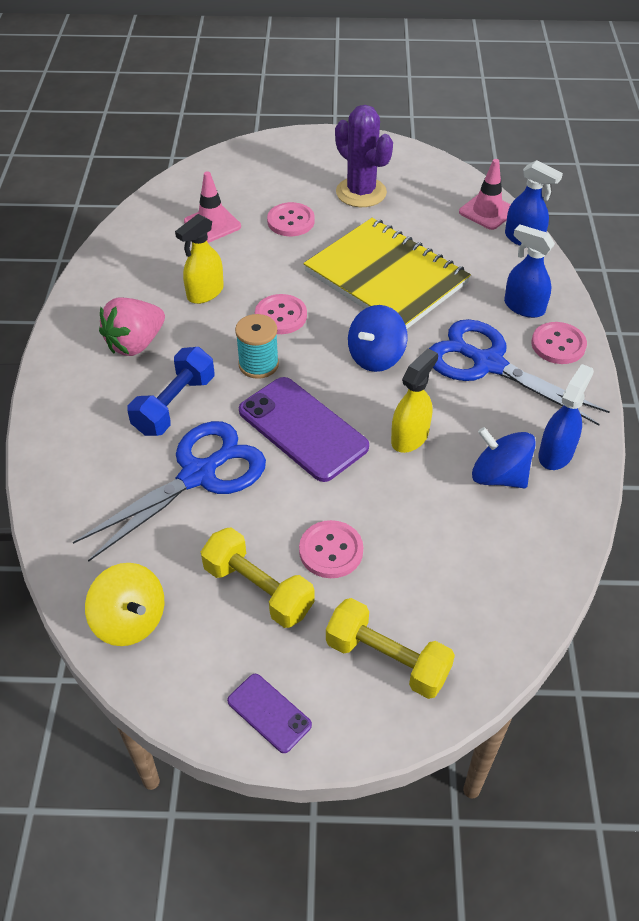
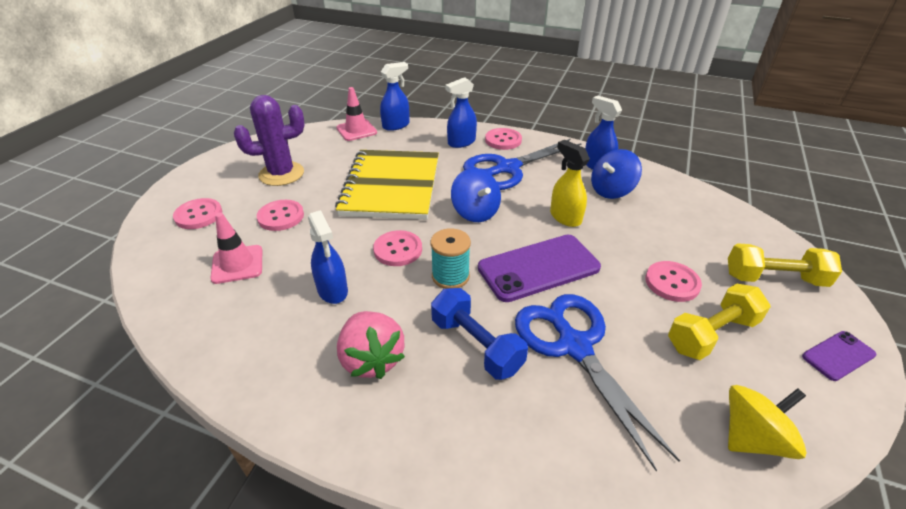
camera: 70 degrees left, 10 degrees down
(205, 293) = (332, 290): yellow spray bottle -> blue spray bottle
(266, 172) = (198, 215): none -> pink button
(386, 277) = (391, 187): yellow notebook -> yellow notebook turned 60 degrees counterclockwise
(387, 659) = (774, 278): yellow dumbbell -> yellow dumbbell turned 45 degrees clockwise

